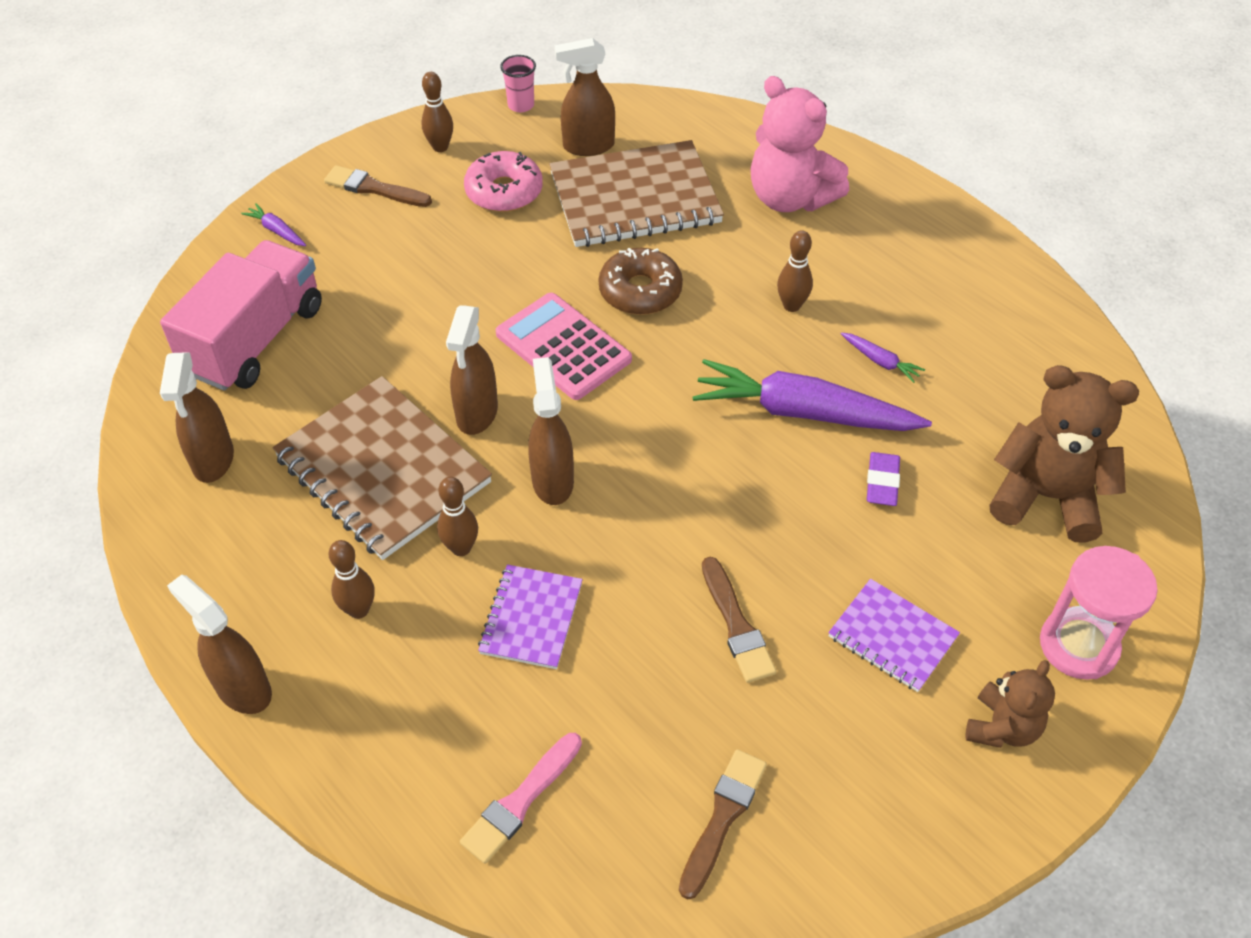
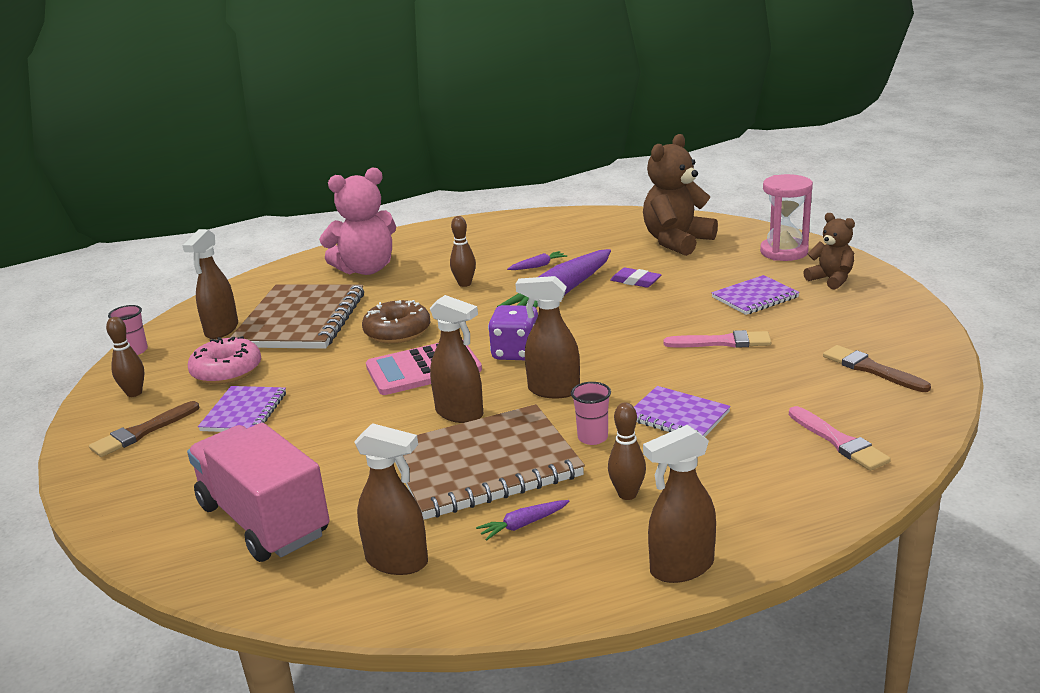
camera: 65 degrees left, 25 degrees down
(276, 231) = (130, 493): purple carrot -> purple carrot (523, 525)
(430, 242) = (244, 412): none -> purple notebook
(461, 548) = (592, 438): brown bowling pin -> pink cup
(629, 417) = (516, 353): none -> purple dice
(736, 625) = (722, 342): brown brush -> pink brush

